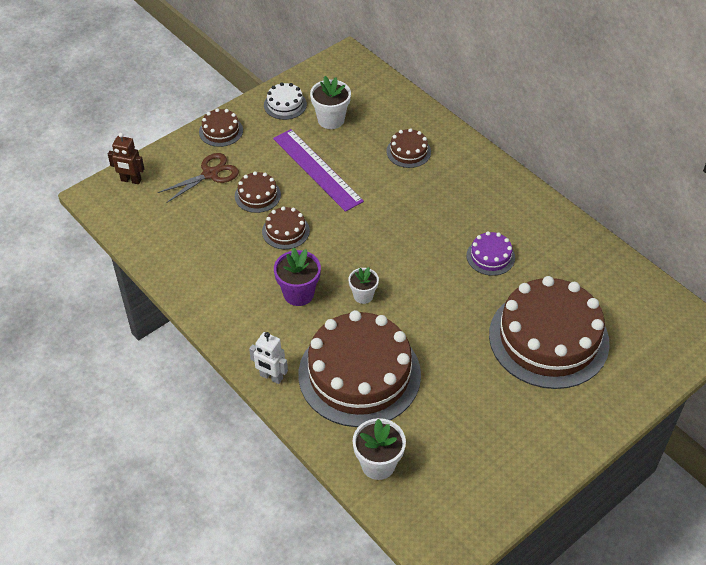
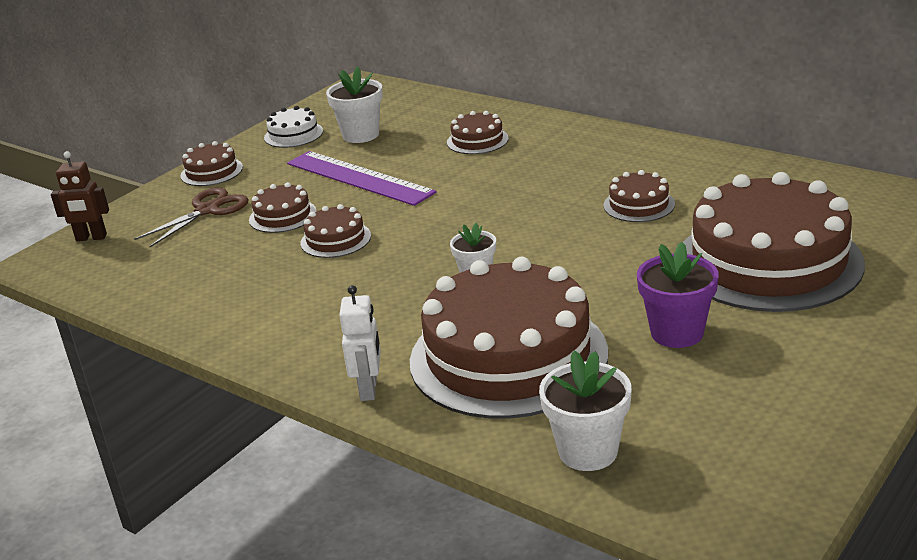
camera: 10 degrees left, 20 degrees down
(271, 377) = (369, 389): white robot -> white robot turned 105 degrees counterclockwise
(298, 294) = (378, 294): purple flower pot -> purple flower pot (677, 333)
(490, 256) = (639, 205): purple cake -> brown cake

